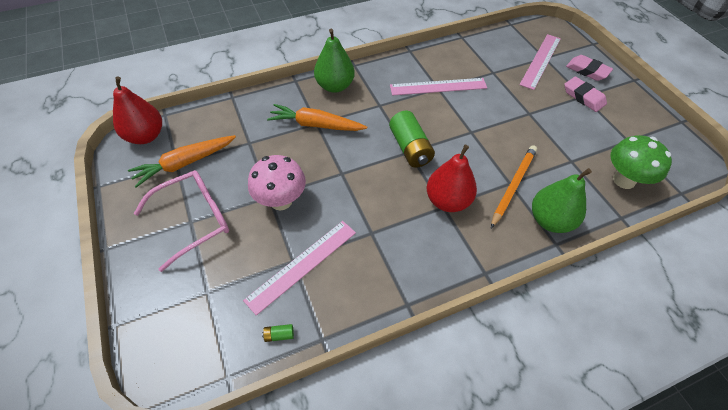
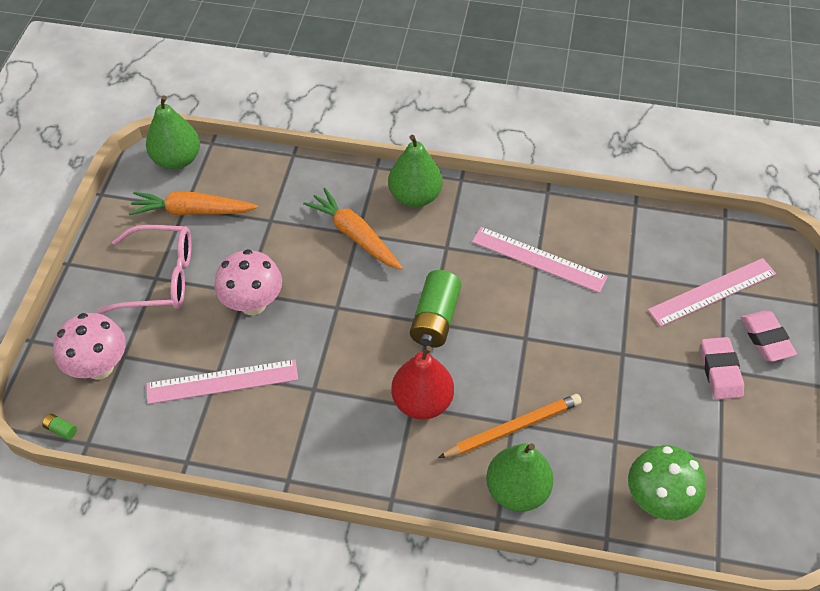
camera: 35 degrees right, 0 degrees up
(146, 136) = (177, 160): red pear -> green pear
(193, 311) = (99, 367): none -> pink mushroom
(279, 335) = (153, 434): green battery -> green battery (61, 430)

